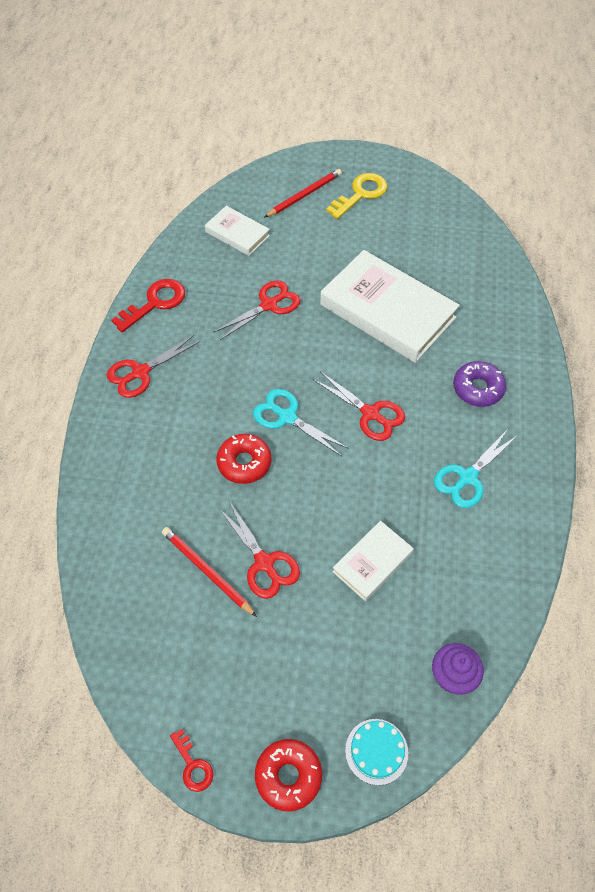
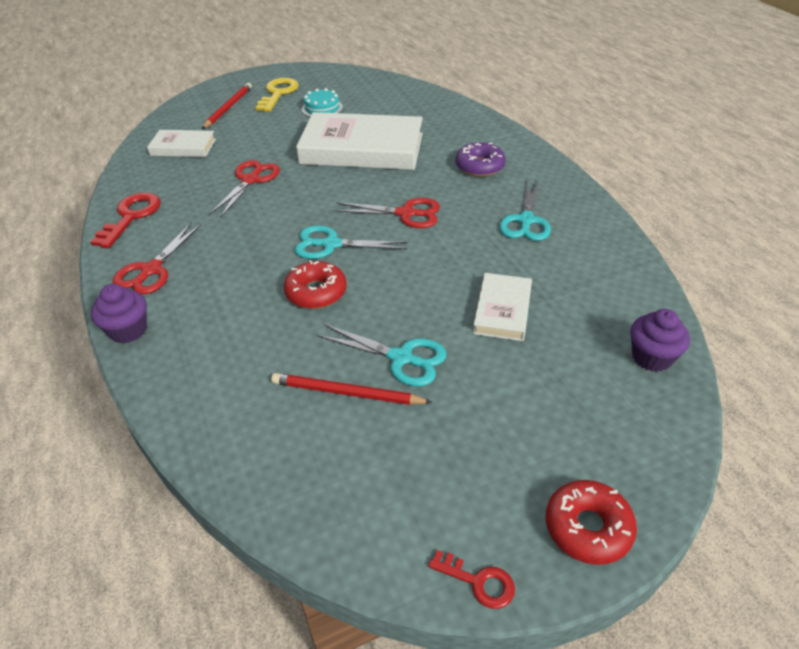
camera: 30 degrees left, 15 degrees down
(96, 427) = (128, 330): none -> purple cupcake
(264, 563) = (401, 358): red scissors -> turquoise scissors
(376, 751) = (648, 454): turquoise cake -> turquoise cake (322, 108)

